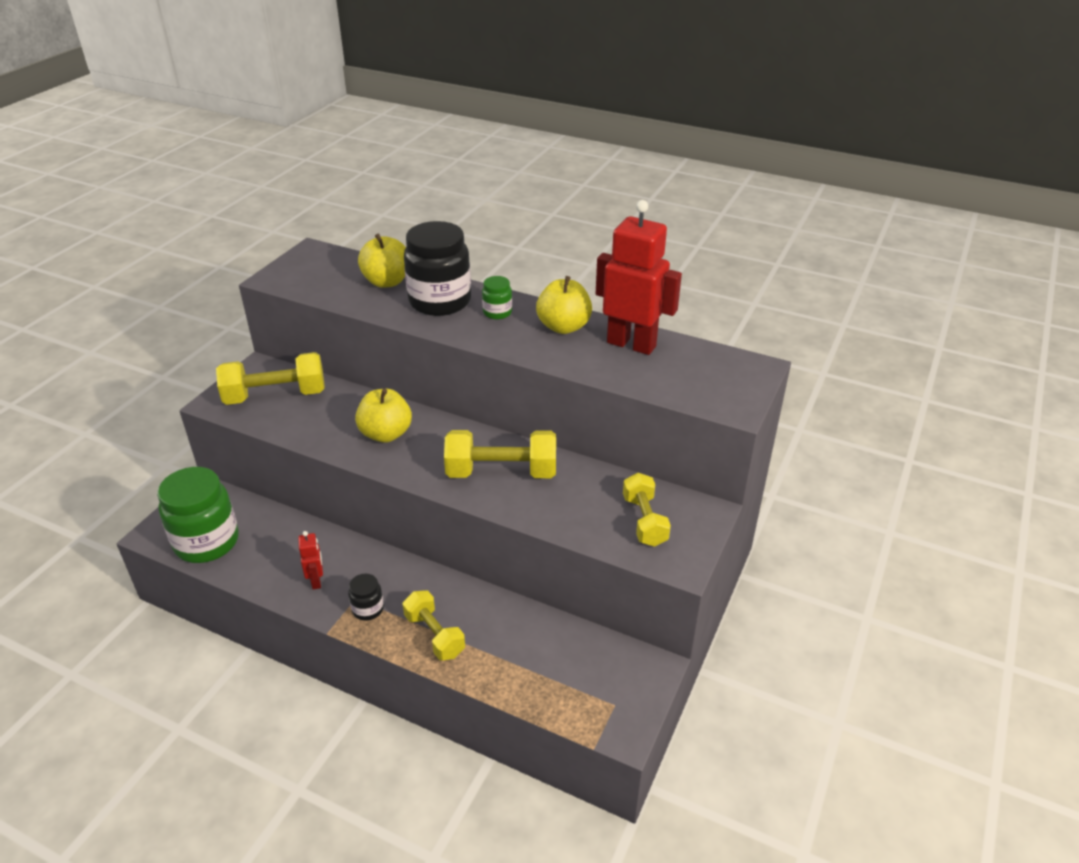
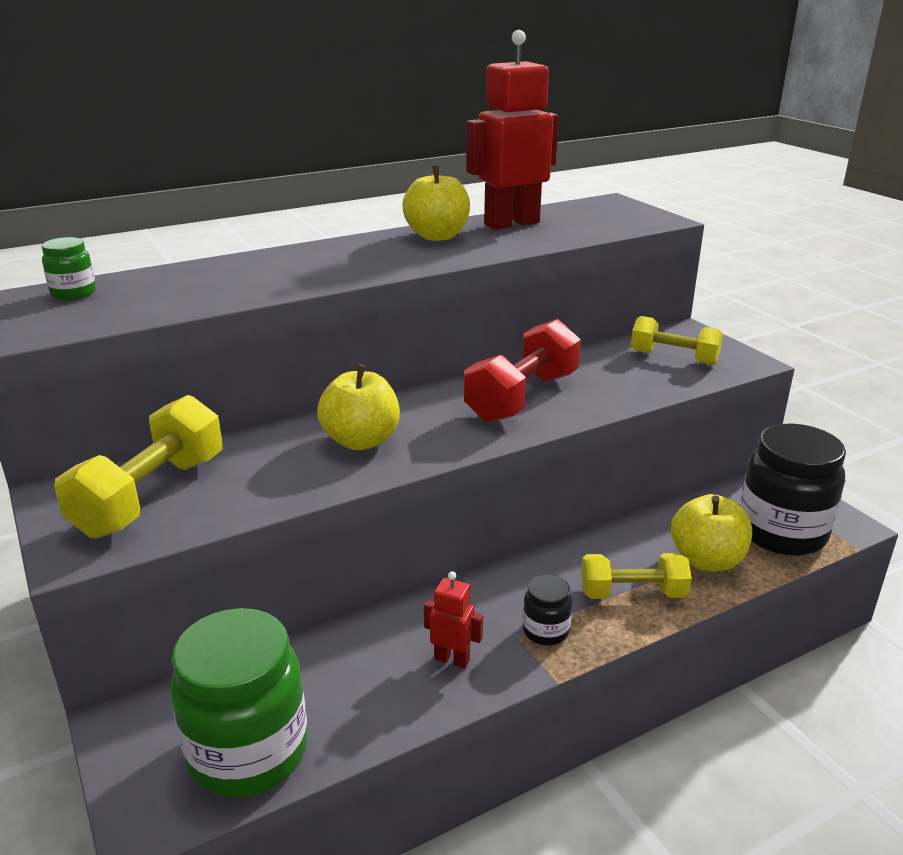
camera: 55 degrees left, 10 degrees down
(387, 282) = (183, 280): yellow apple -> yellow apple (706, 560)
(440, 301) = (284, 268): black jar -> black jar (781, 532)
(497, 312) = (359, 252): green jar -> green jar (74, 293)
(501, 472) = (522, 397): yellow dumbbell -> red dumbbell

